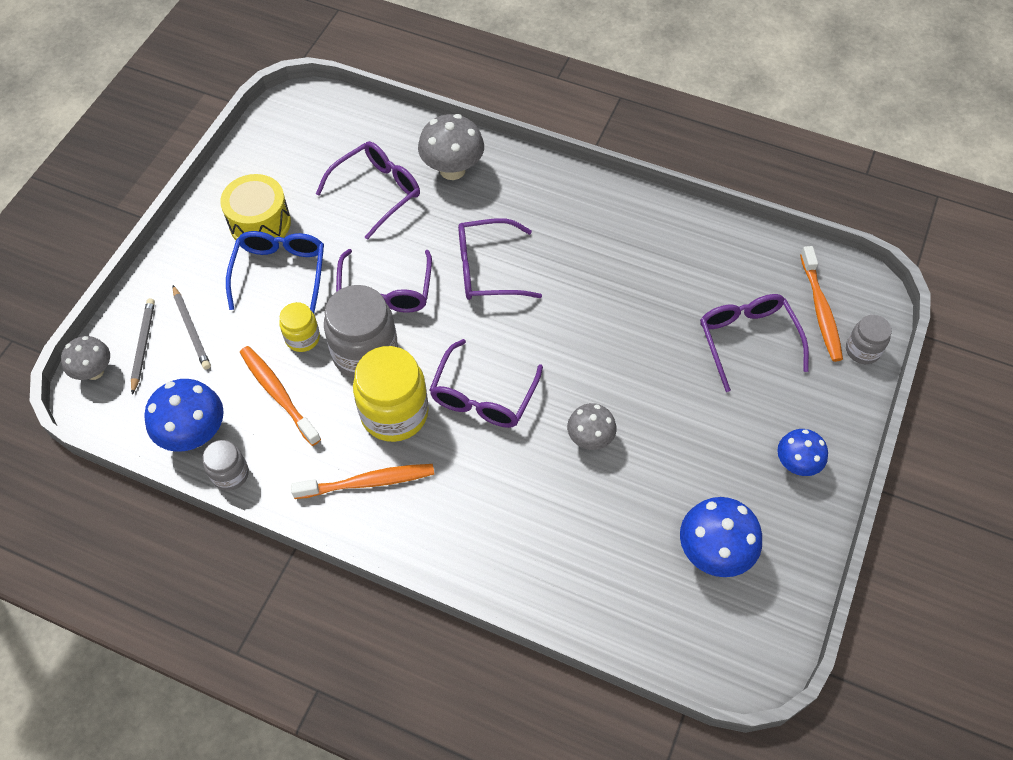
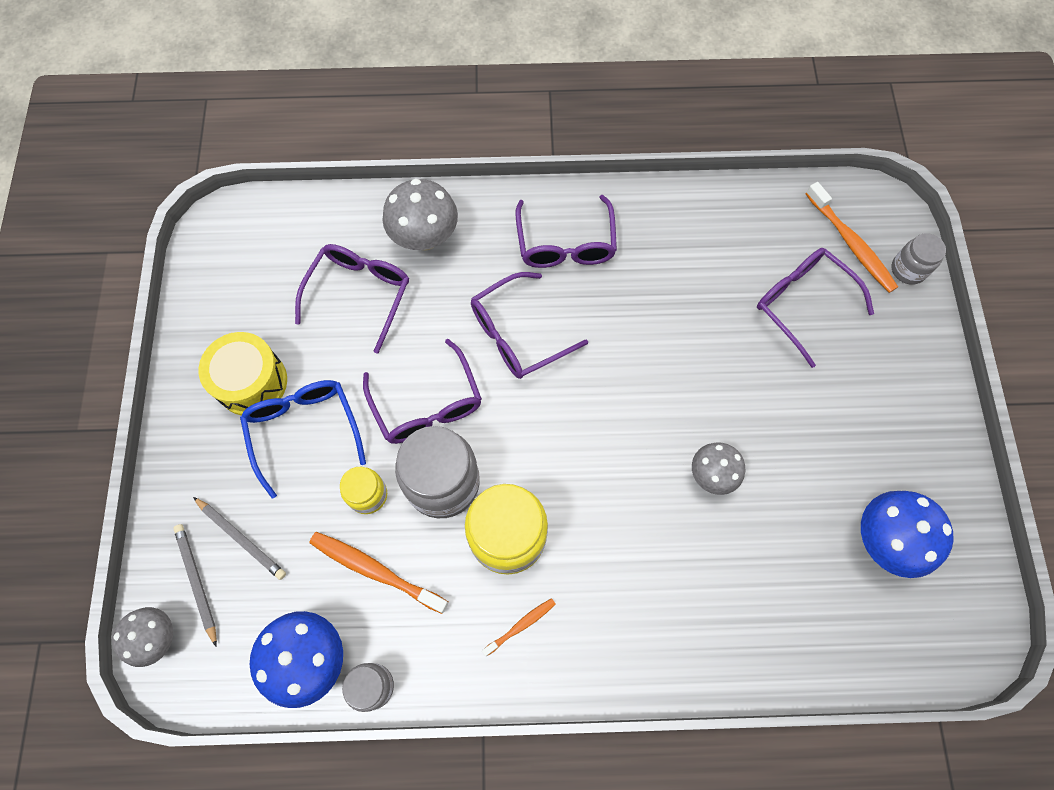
camera: 25 degrees left, 10 degrees up
(368, 482) = (521, 625): orange toothbrush -> orange toothbrush, size x0.55
(483, 396) = (586, 477): purple glasses -> purple glasses (565, 244)
(796, 464) = (910, 413): blue mushroom -> none

